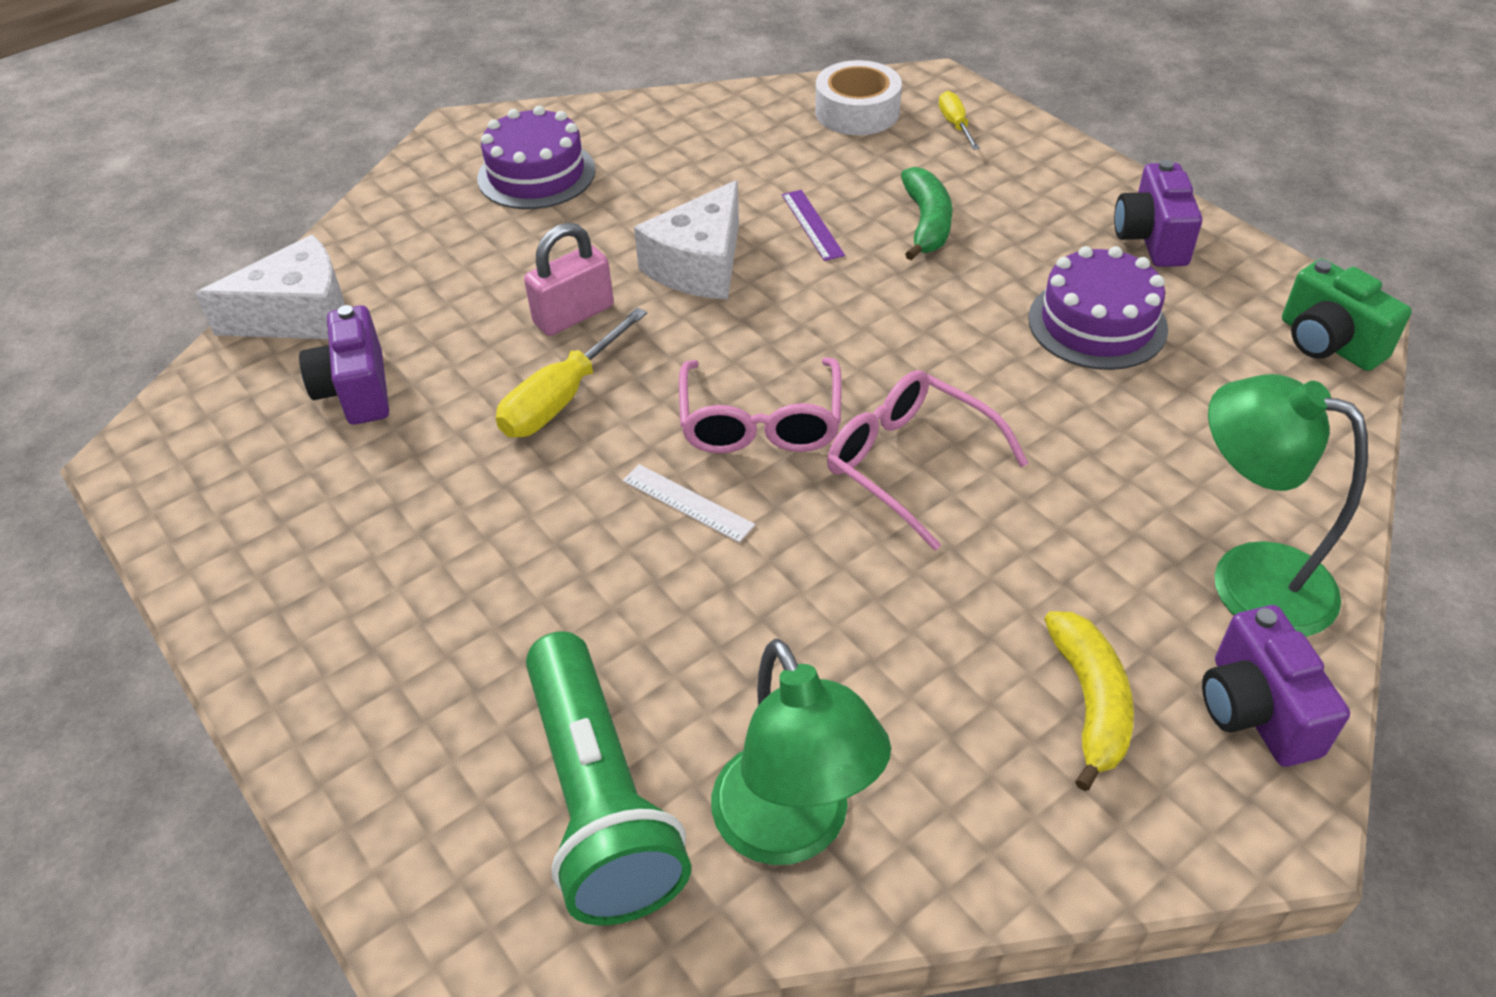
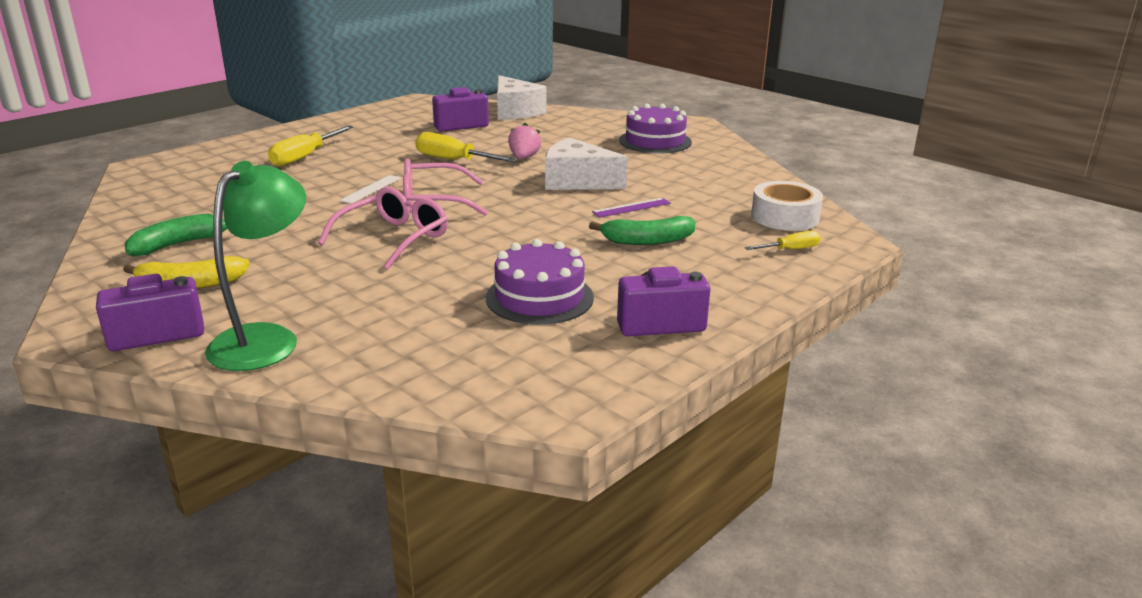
camera: 80 degrees right, 20 degrees down
(476, 621) = (304, 157): none -> yellow screwdriver
(573, 315) = (524, 158): pink padlock -> pink strawberry
(599, 800) = (193, 184): green flashlight -> none
(792, 829) = (154, 218): green lamp -> none
(925, 754) = (179, 244): none -> green banana
(1328, 343) = (527, 397): green camera -> none

